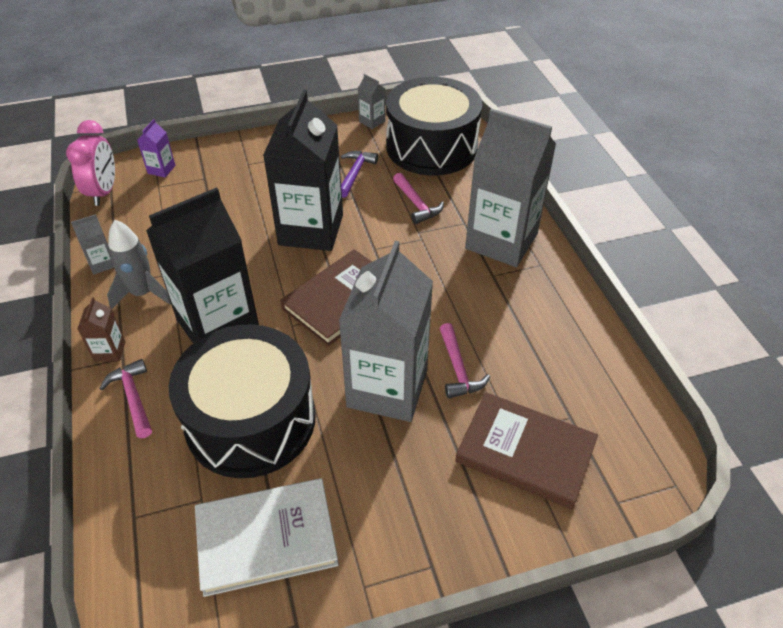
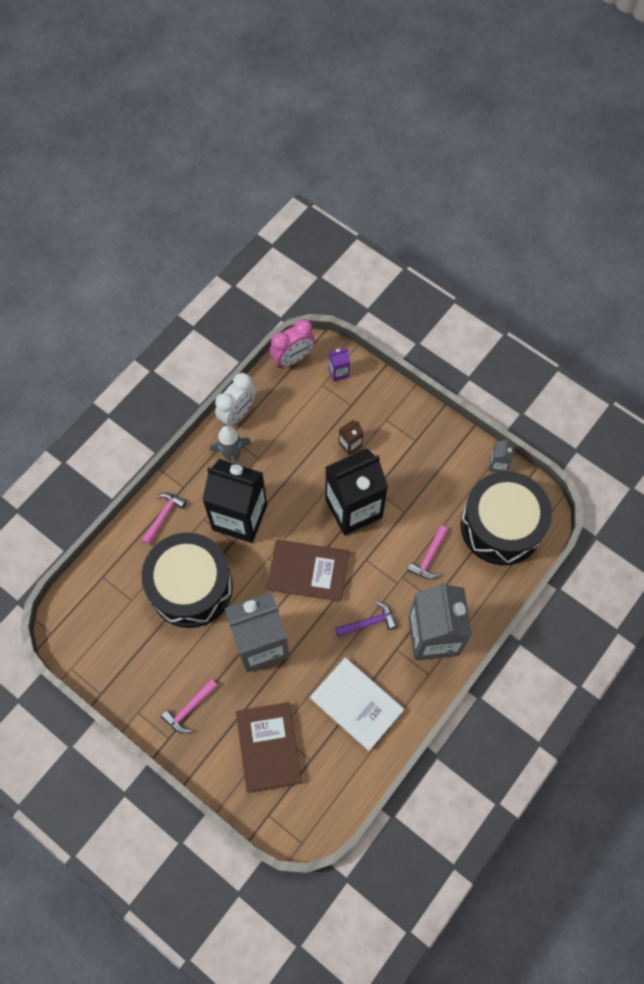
camera: 55 degrees right, 20 degrees up
(102, 263) = (237, 414): grey carton -> white clock
(110, 351) = (182, 477): brown carton -> brown carton (350, 444)
(266, 538) = (132, 647): white book -> white book (356, 704)
(355, 173) = (430, 495): purple hammer -> purple hammer (369, 622)
(458, 369) = (302, 675): pink hammer -> pink hammer (189, 708)

